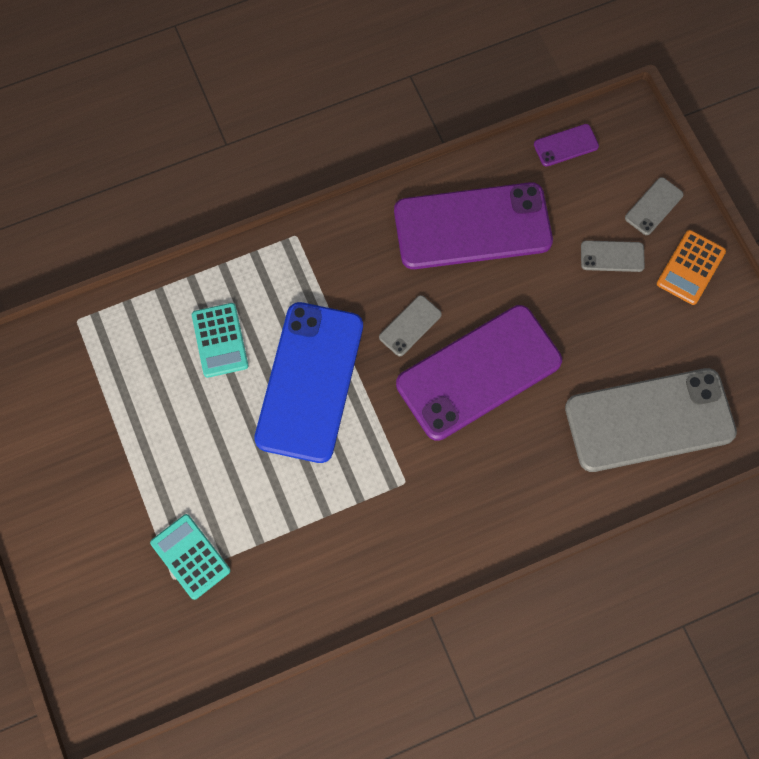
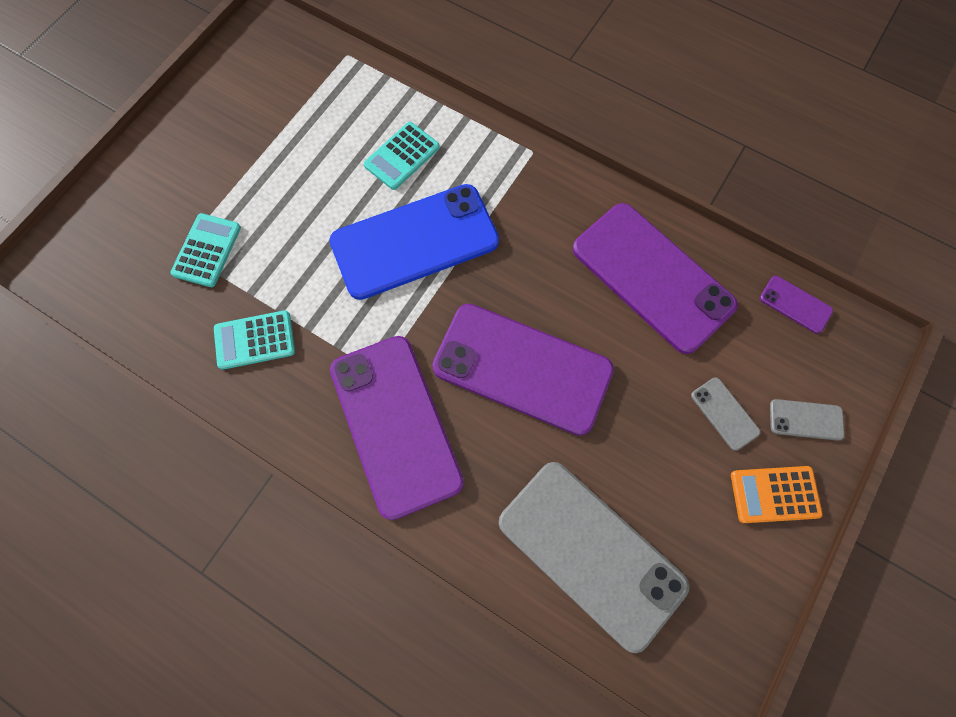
camera: 55 degrees right, 0 degrees up
(306, 564) = (255, 340): none -> turquoise calculator
(410, 326) = (522, 286): grey phone -> none
(458, 496) = (395, 425): none -> purple phone

